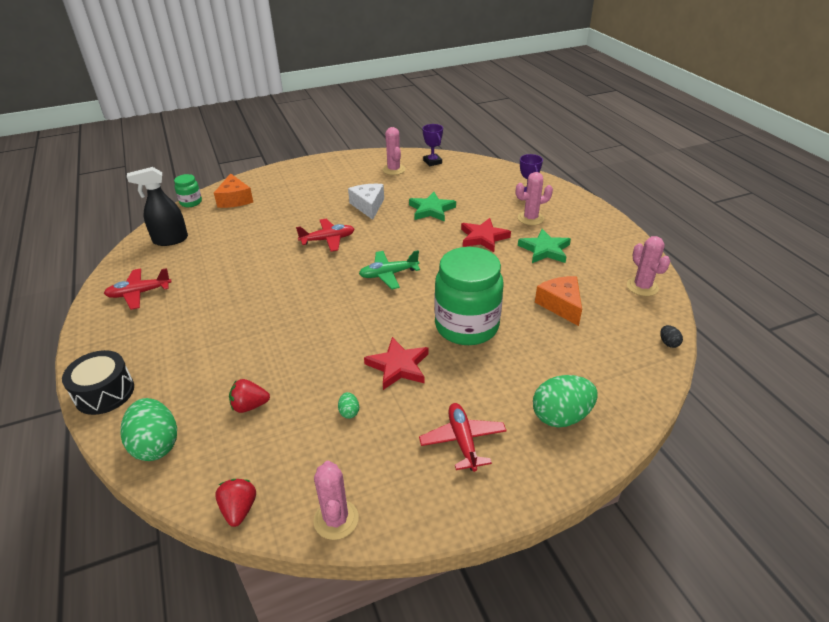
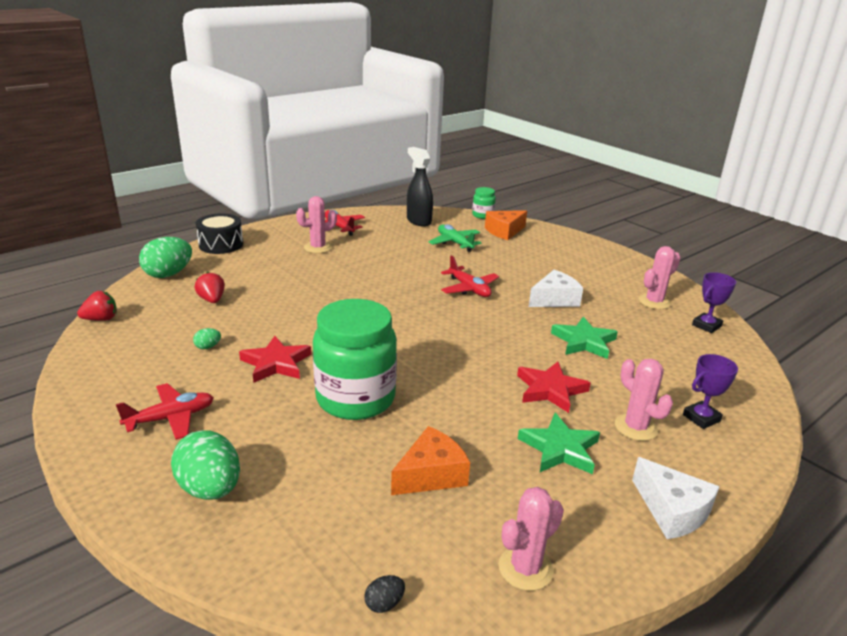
camera: 70 degrees right, 10 degrees down
(336, 519) = (83, 362): pink cactus -> pink cactus (318, 247)
(388, 274) = (428, 333): green plane -> green plane (455, 243)
(602, 229) = (672, 511): none -> white cheese

